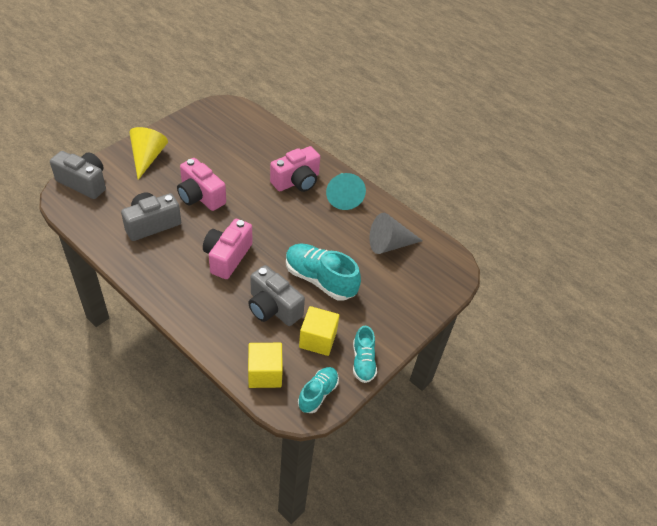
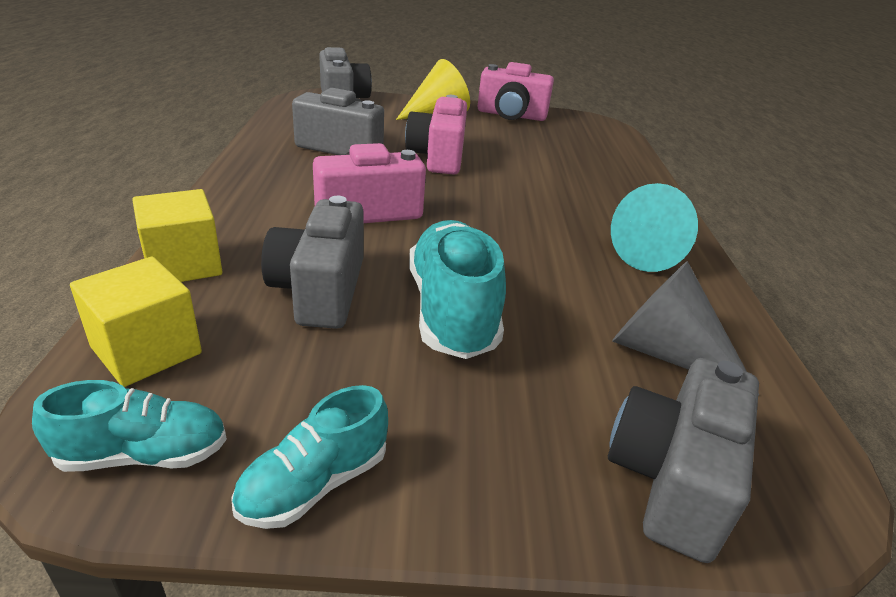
camera: 50 degrees right, 15 degrees down
(296, 181) = (595, 206): pink camera -> pink camera (511, 115)
(318, 339) = (305, 377): yellow cube -> yellow cube (183, 264)
(428, 288) = (671, 479): none -> grey camera

